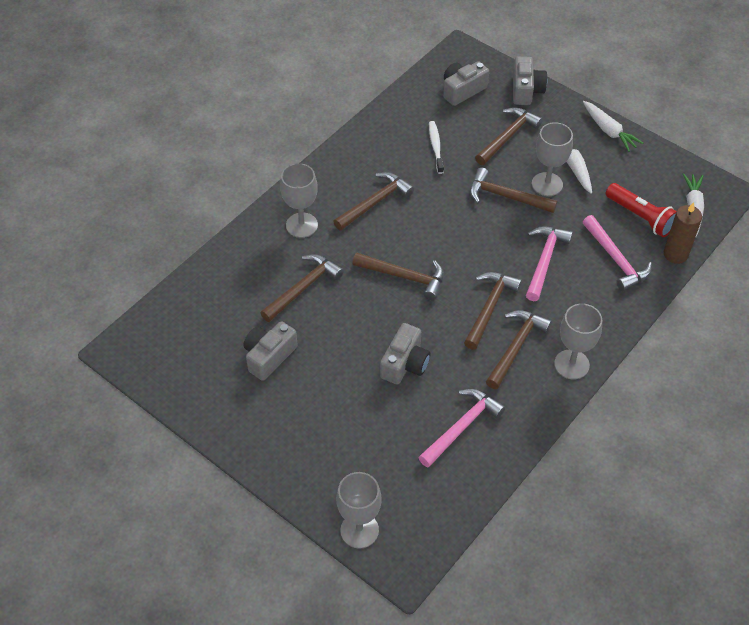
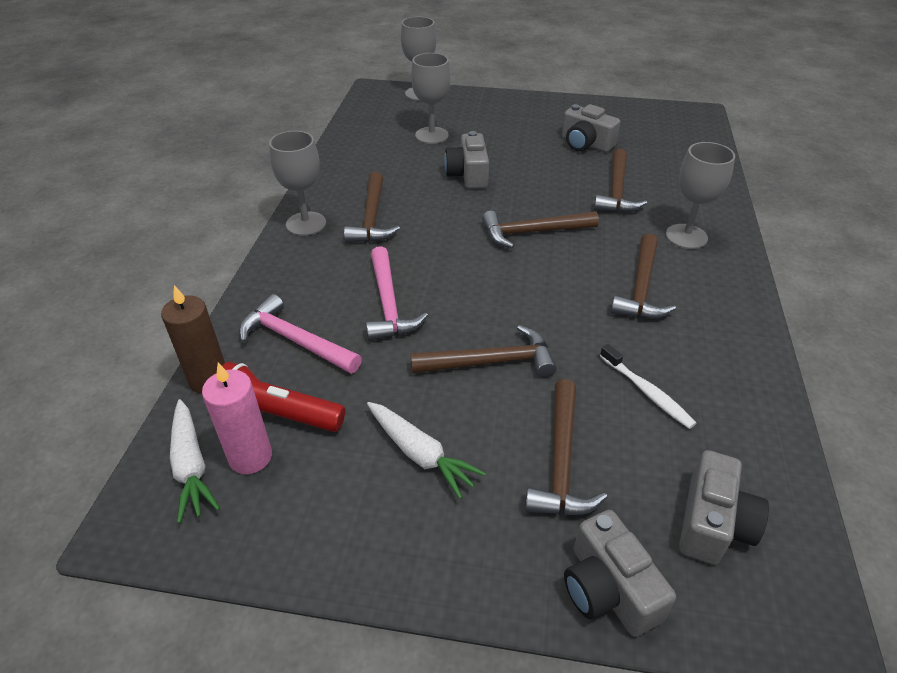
camera: 150 degrees right, 10 degrees down
(269, 356) = (585, 144): grey camera -> grey camera turned 120 degrees clockwise
(462, 427) = (385, 156): pink hammer -> none
(489, 308) = (421, 238): brown hammer -> none
(547, 184) = (445, 405): grey goblet -> grey goblet (431, 135)
(609, 131) = (394, 565): white carrot -> none
(661, 201) = (250, 457): none -> pink candle

